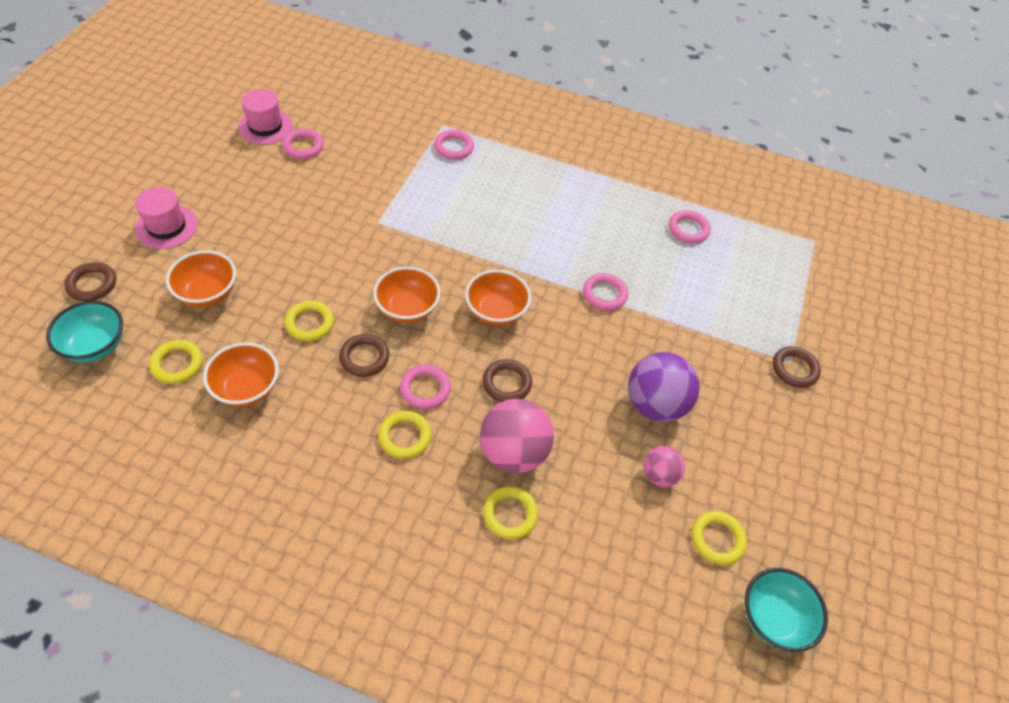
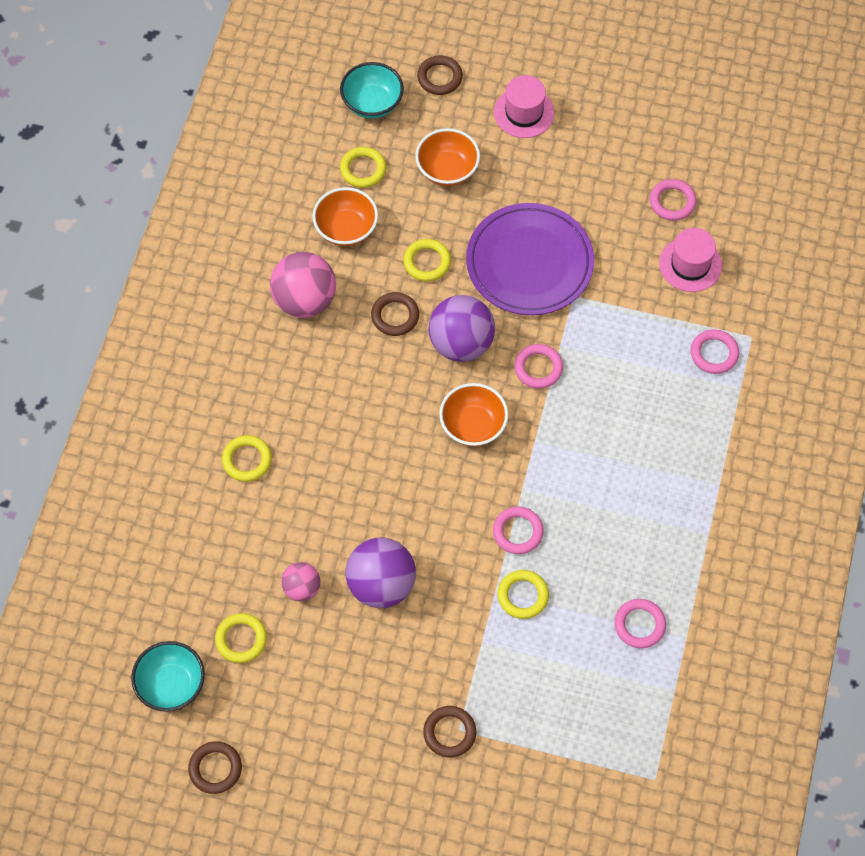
camera: 90 degrees right, 10 degrees up
(265, 126) = (695, 158): pink hat -> pink hat (690, 264)
(334, 247) = (529, 263): none -> purple plate
(405, 436) = (314, 364): yellow ring -> yellow ring (523, 596)
(407, 309) = (461, 343): orange bowl -> purple ball
(425, 389) = (367, 373): pink ring -> pink ring (538, 368)
(507, 383) = (385, 444): brown ring -> brown ring (215, 768)
(513, 452) = (309, 457): pink ball -> pink ball (304, 300)

